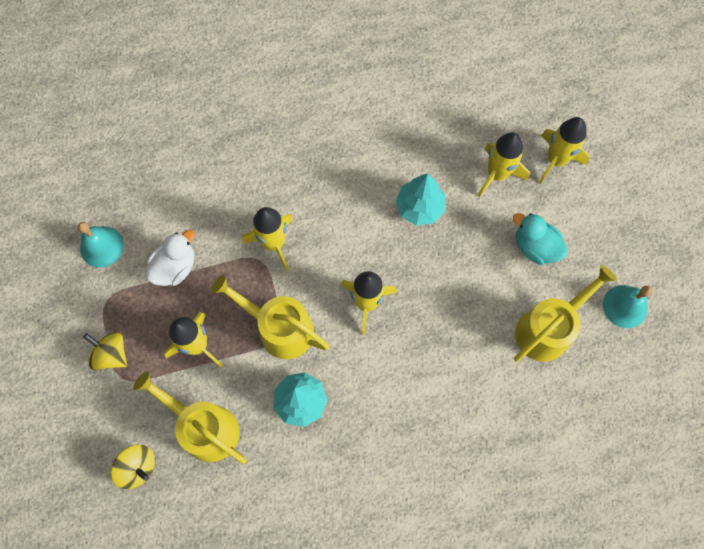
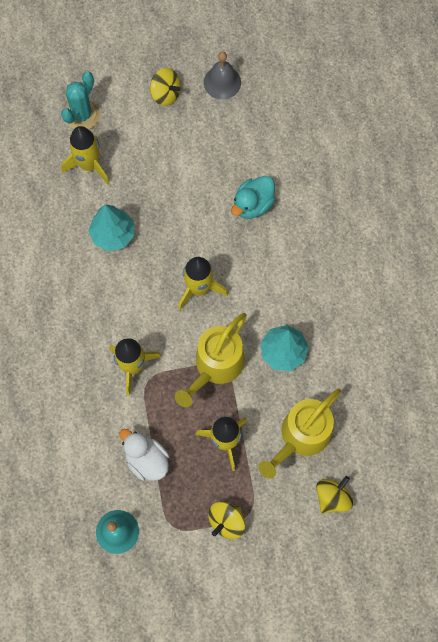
camera: 85 degrees left, 0 degrees up
(535, 247) = (162, 143): turquoise duck -> turquoise duck (253, 204)
(547, 329) = (236, 144): yellow watering can -> none
(555, 160) = (82, 115): yellow rocket -> turquoise cactus
(597, 245) = (165, 94): none -> yellow spinning top
(625, 306) = (222, 82): turquoise bell -> grey bell

